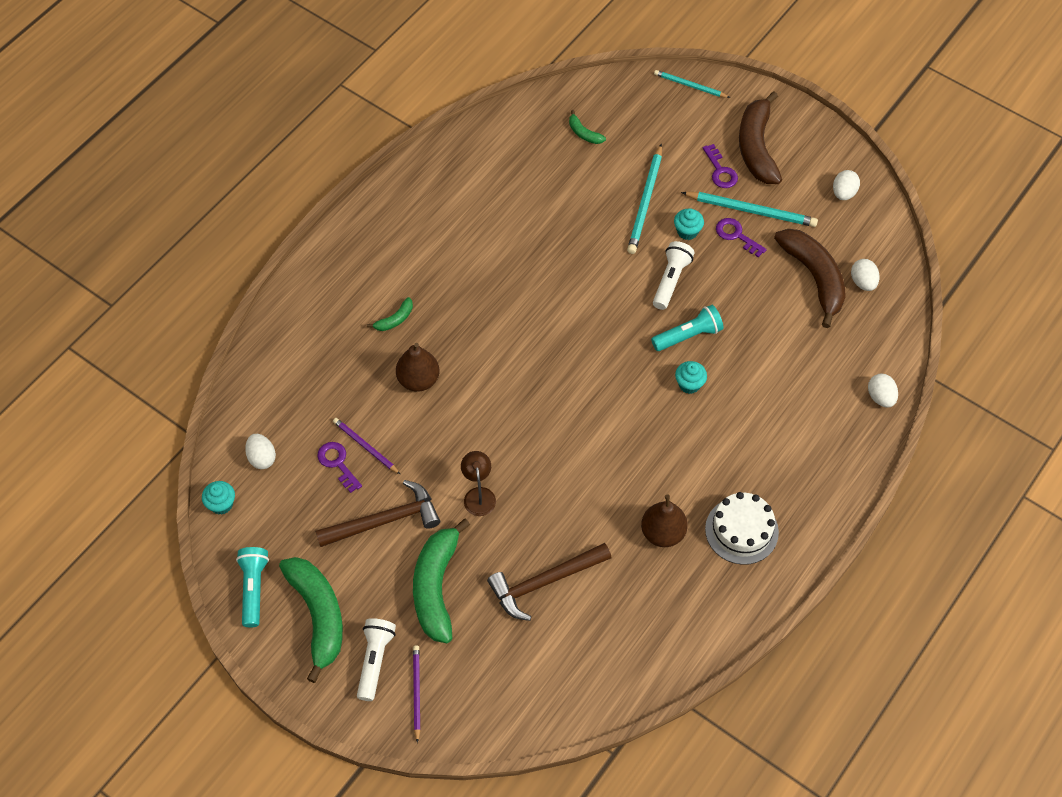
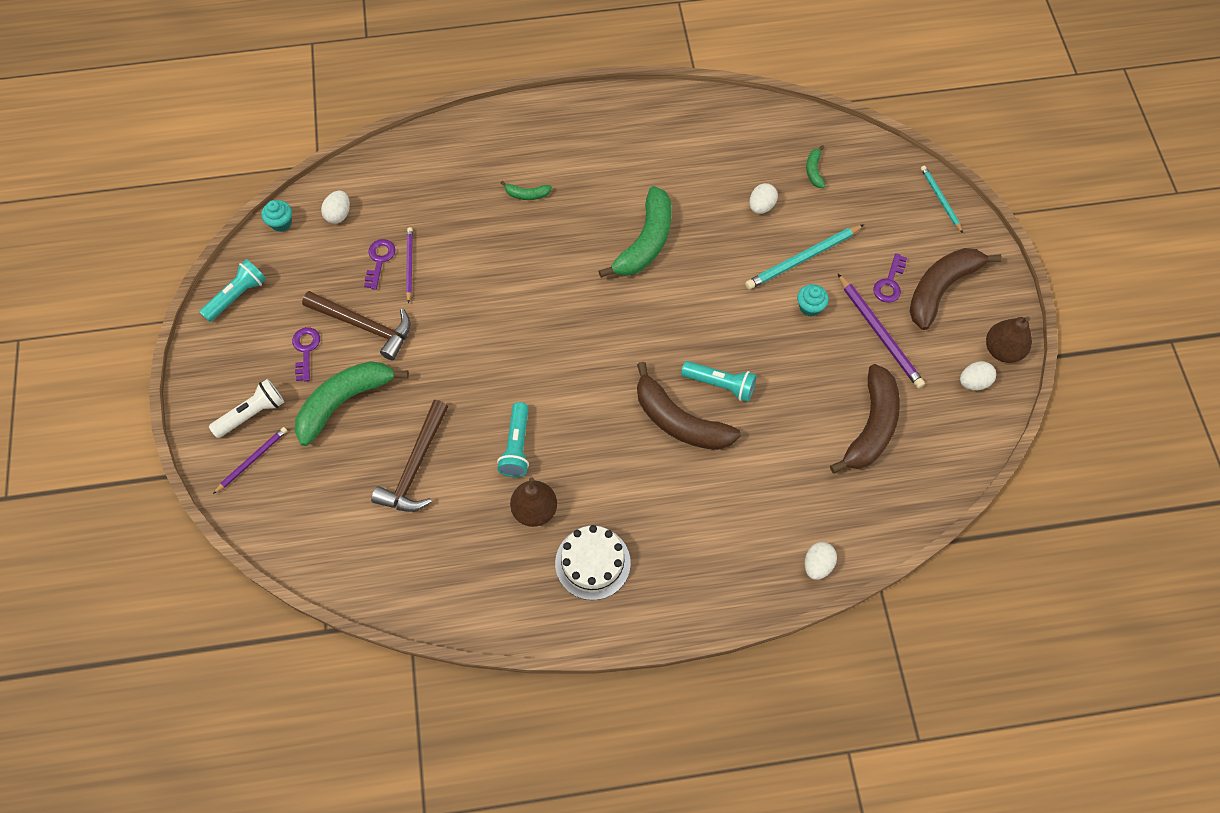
camera: 45 degrees right, 5 degrees up
(318, 616) = (253, 350): green banana -> green banana (645, 242)
(418, 380) = (495, 249): brown pear -> brown pear (1002, 350)
(478, 495) = (443, 365): brown lamp -> none
(544, 582) = (415, 466): brown hammer -> brown hammer turned 90 degrees counterclockwise
(599, 502) = (516, 446): none -> turquoise flashlight
(671, 280) = (754, 333): white flashlight -> none
(689, 384) = (679, 421): turquoise cupcake -> brown banana
(736, 235) = (845, 342): purple key -> purple key (306, 350)
(751, 210) = (879, 333): turquoise pencil -> purple pencil
(863, 282) = (908, 464): white egg -> white egg (761, 206)

